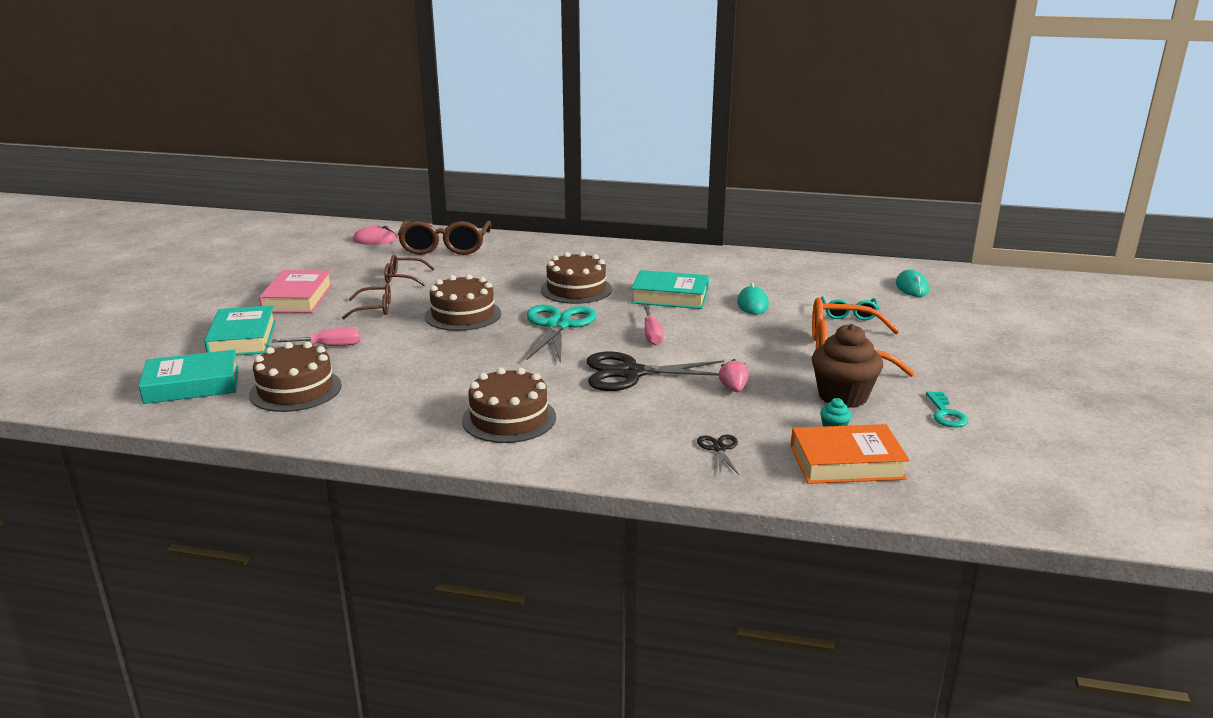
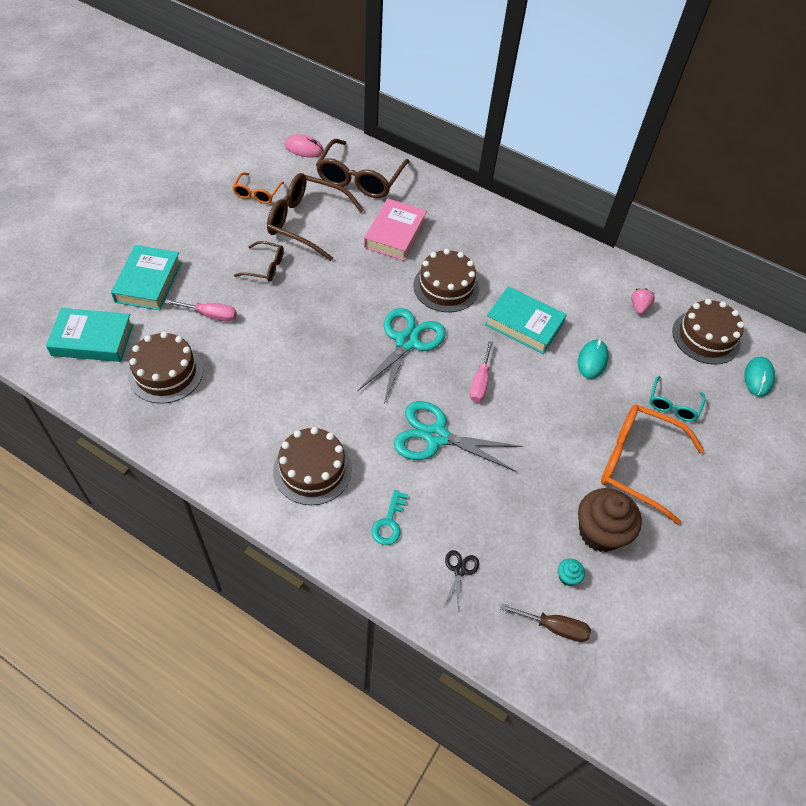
camera: 15 degrees right, 30 degrees up
(298, 298) = (209, 230): pink book -> pink book (395, 234)
(339, 270) = (257, 193): none -> orange glasses
(403, 278) = (306, 222): brown glasses -> brown glasses, size x1.90
(463, 315) = (334, 299): brown cake -> brown cake (706, 337)
(630, 373) = (436, 436): black scissors -> turquoise scissors
(733, 389) = (512, 489): pink strawberry -> pink strawberry (639, 307)
(846, 462) = (554, 627): orange book -> brown screwdriver
(945, 414) = (676, 589): turquoise key -> turquoise key (389, 522)

